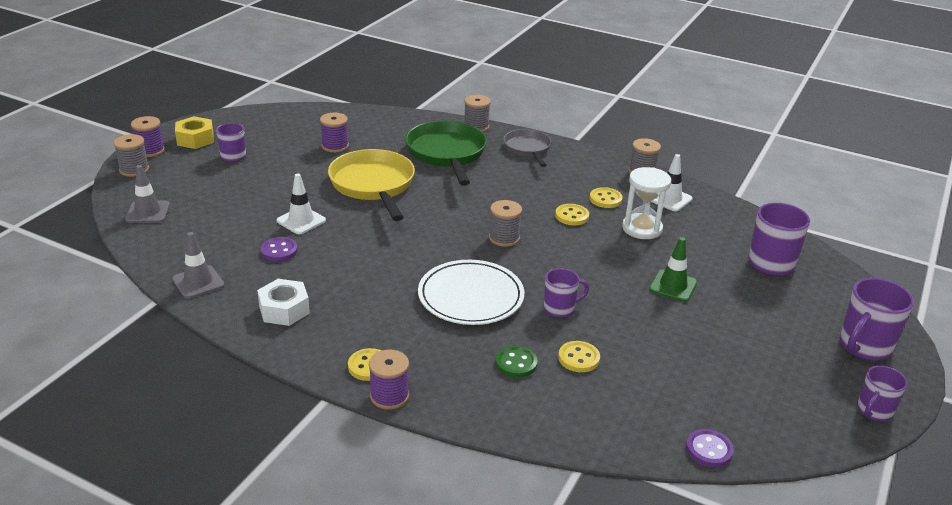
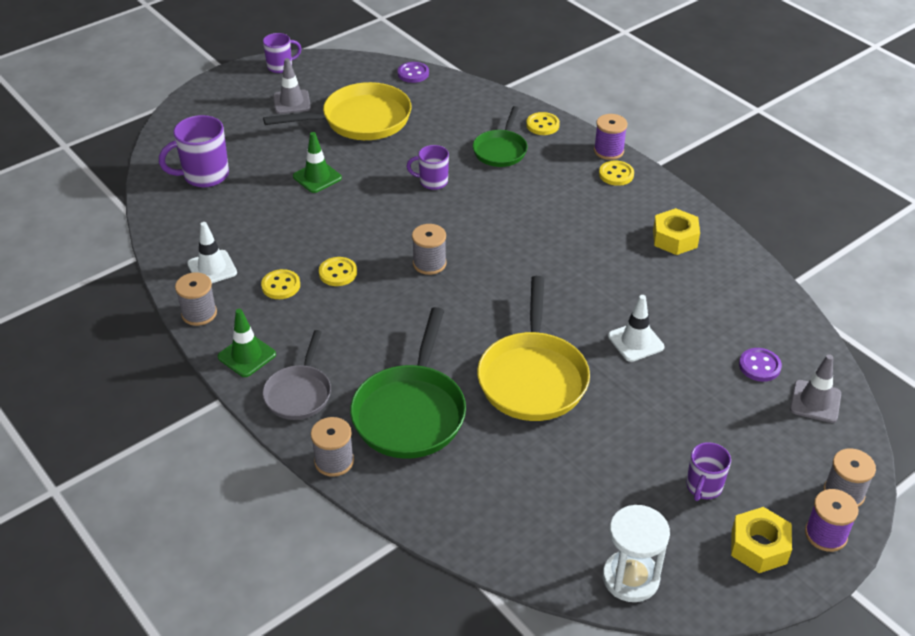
camera: 155 degrees left, 10 degrees up
(198, 282) = (754, 287): grey traffic cone -> grey traffic cone (292, 102)
(279, 251) = (668, 305): purple button -> purple button (759, 366)
(284, 310) = (675, 238): white nut -> yellow nut
(335, 146) = (555, 471): purple spool -> none
(470, 296) = (502, 211): white plate -> none
(516, 363) = (500, 150): green button -> green pan
(578, 358) = (450, 142): yellow button -> yellow button (542, 125)
(582, 159) = (247, 356): none -> green traffic cone
(642, 228) = (281, 240): white hourglass -> white hourglass (630, 578)
(699, 360) = (361, 120): none -> yellow pan
(864, 347) = (228, 100): purple mug -> none

